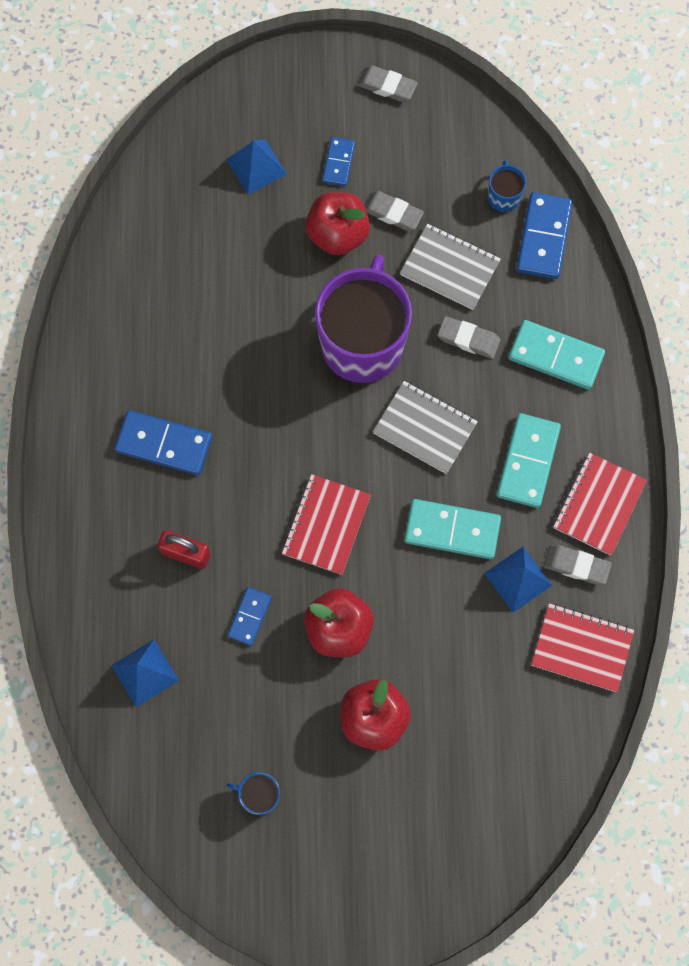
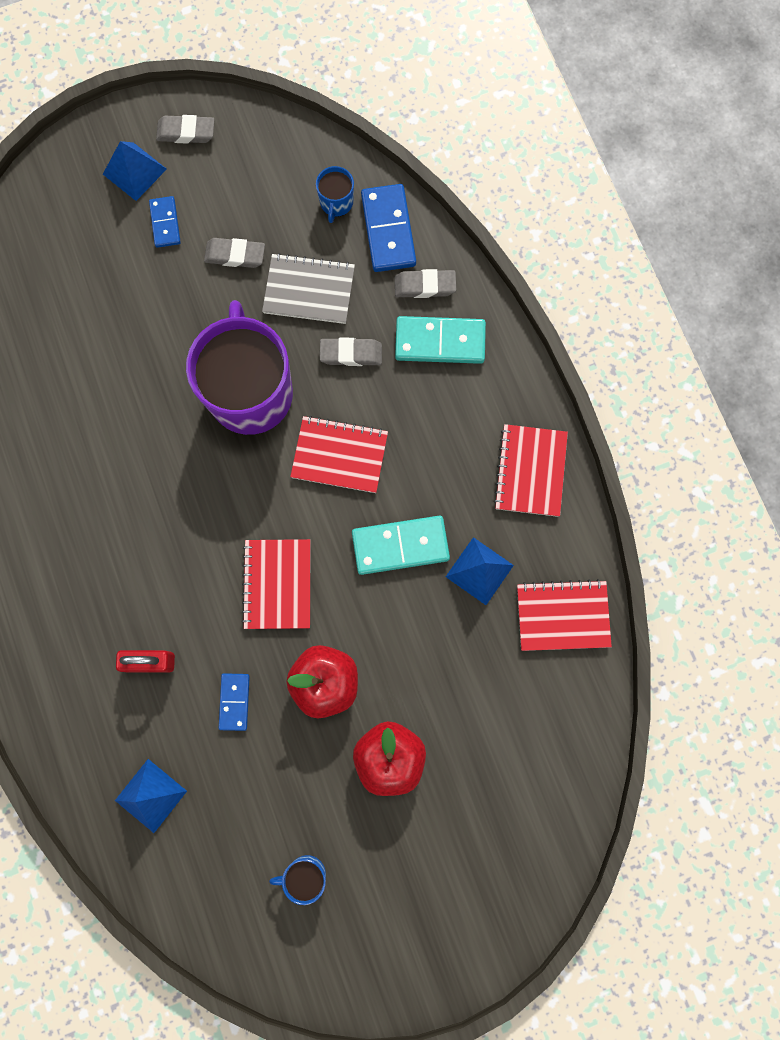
camera: 20 degrees left, 5 degrees up
(164, 444) = (90, 560): blue domino -> none
(256, 166) = (86, 253): blue pyramid -> blue pyramid (134, 171)
(337, 235) = (189, 294): red apple -> none
(424, 428) = (339, 455): grey notebook -> red notebook
(503, 196) = (336, 203): blue mug -> blue mug turned 150 degrees counterclockwise
(528, 462) = (449, 453): turquoise domino -> none
(576, 566) = (530, 538): grey eraser -> grey eraser (425, 286)

